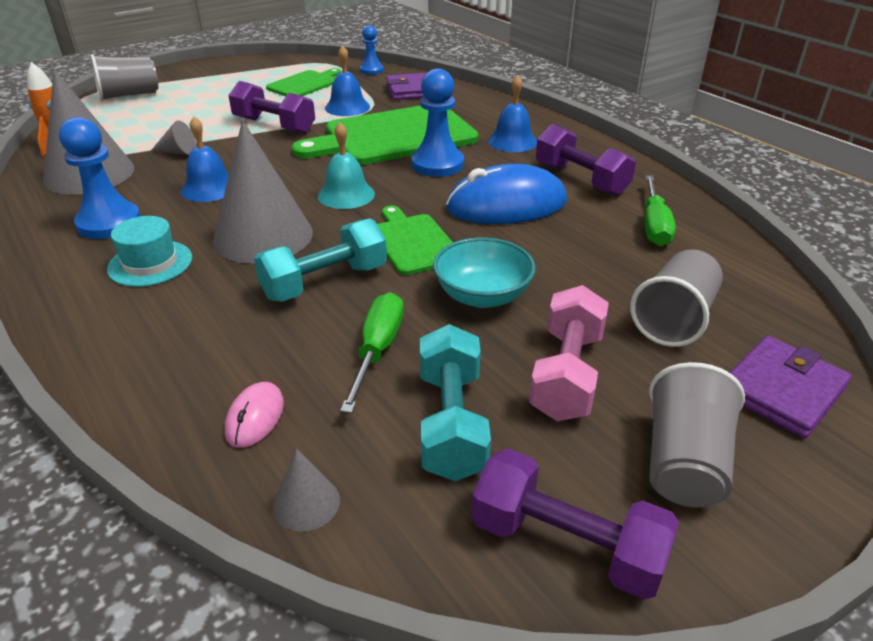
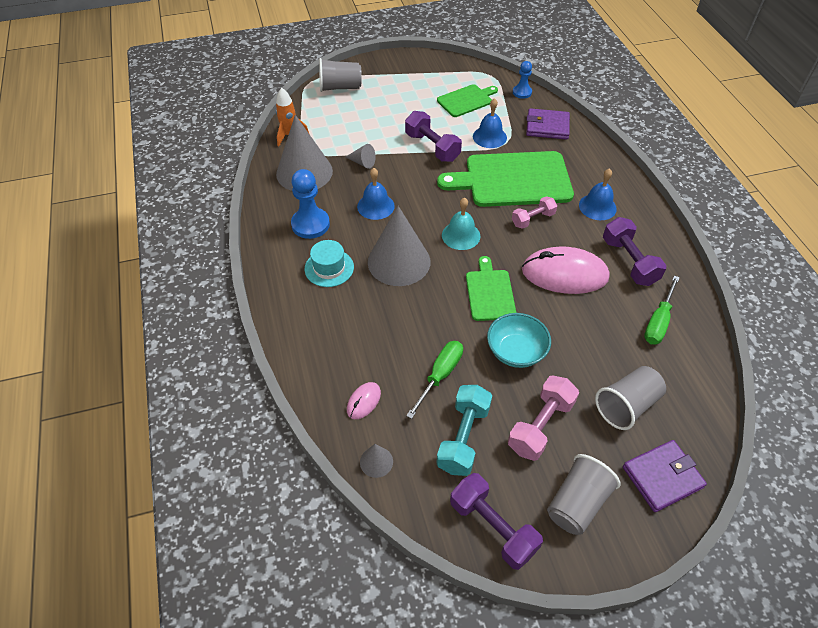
camera: 20 degrees right, 15 degrees up
(325, 282) = (425, 312): turquoise dumbbell -> none
(437, 164) = (533, 219): blue pawn -> pink dumbbell
(506, 205) = (564, 274): blue mouse -> pink mouse

